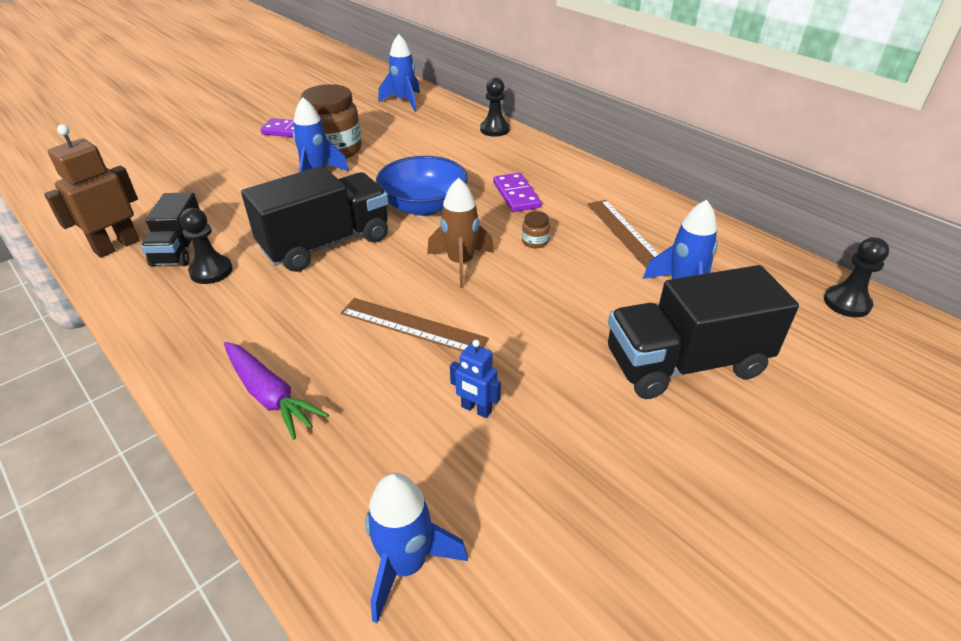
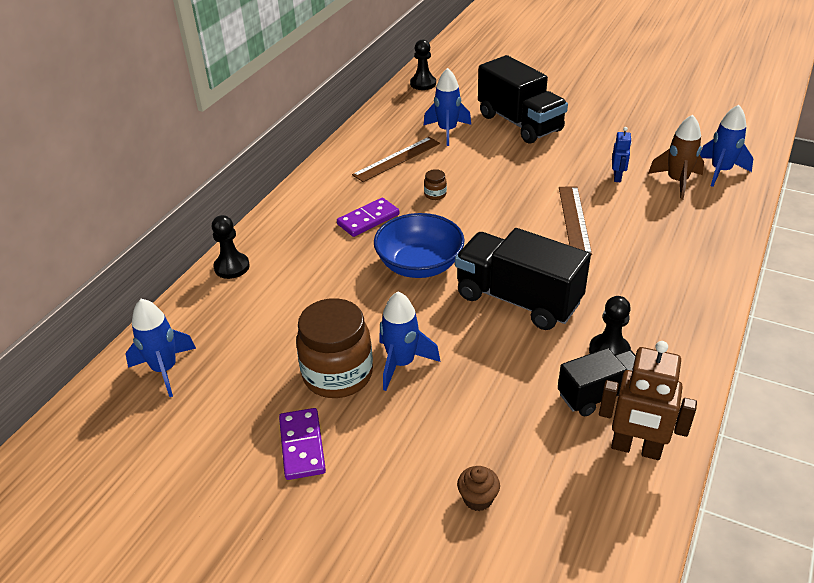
camera: 110 degrees left, 0 degrees up
(176, 175) = (478, 498): none -> brown cupcake
(270, 396) = (686, 253): purple carrot -> none
(461, 263) = (489, 220): brown rocket -> brown rocket (677, 182)

